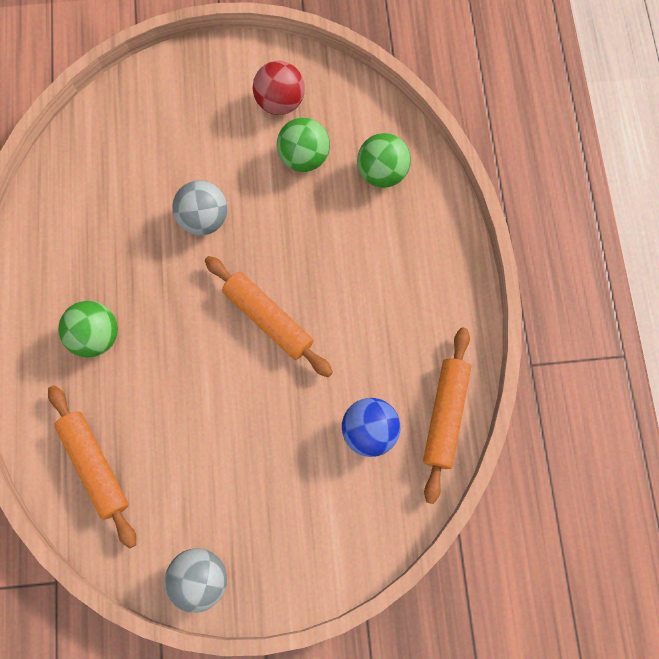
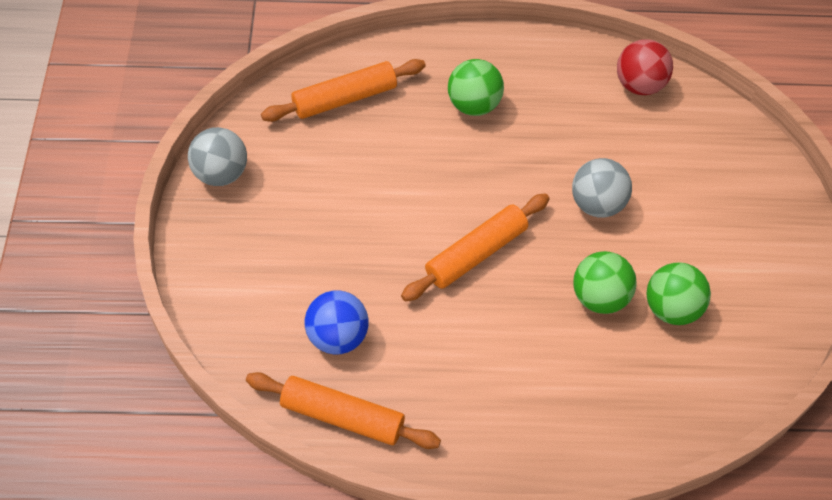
camera: 95 degrees right, 15 degrees down
(280, 102) = (745, 291): red ball -> red ball (639, 85)
(382, 172) = (650, 390): green ball -> green ball (599, 297)

